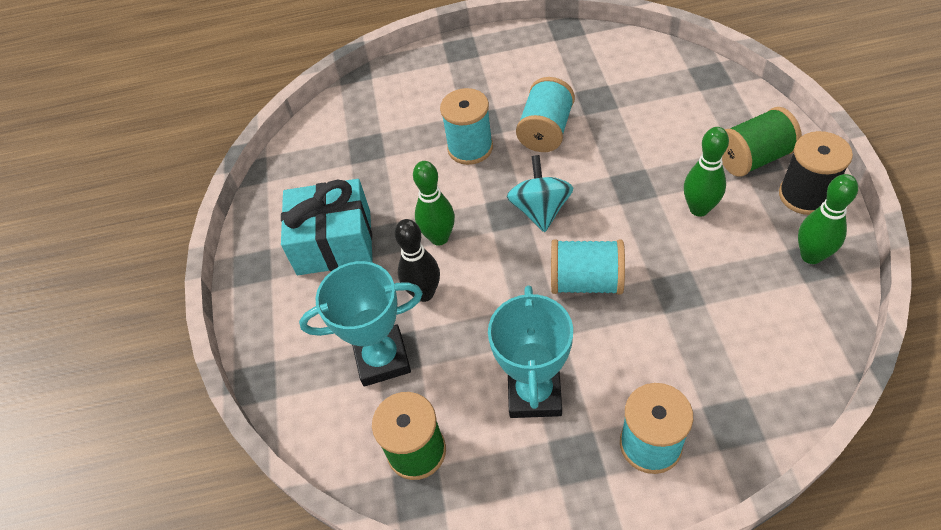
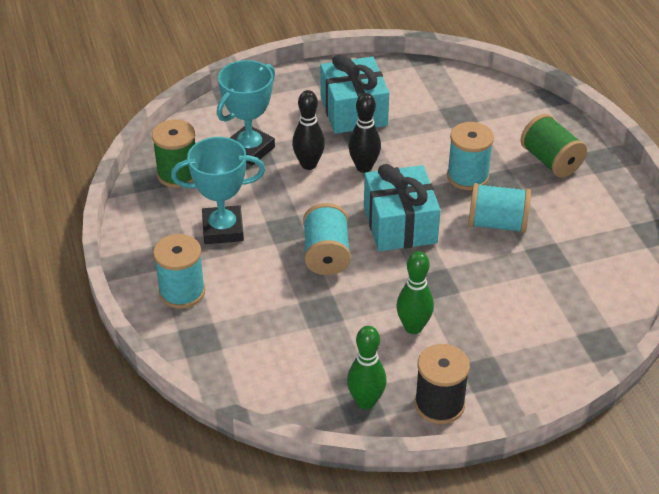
camera: 75 degrees right, 10 degrees down
(382, 359) = (249, 149): turquoise trophy -> turquoise trophy turned 60 degrees clockwise
(439, 238) = (364, 167): green bowling pin -> black bowling pin
(540, 210) = (400, 224): turquoise spinning top -> turquoise gift
(753, 158) = (483, 369): green spool -> green spool (550, 161)

